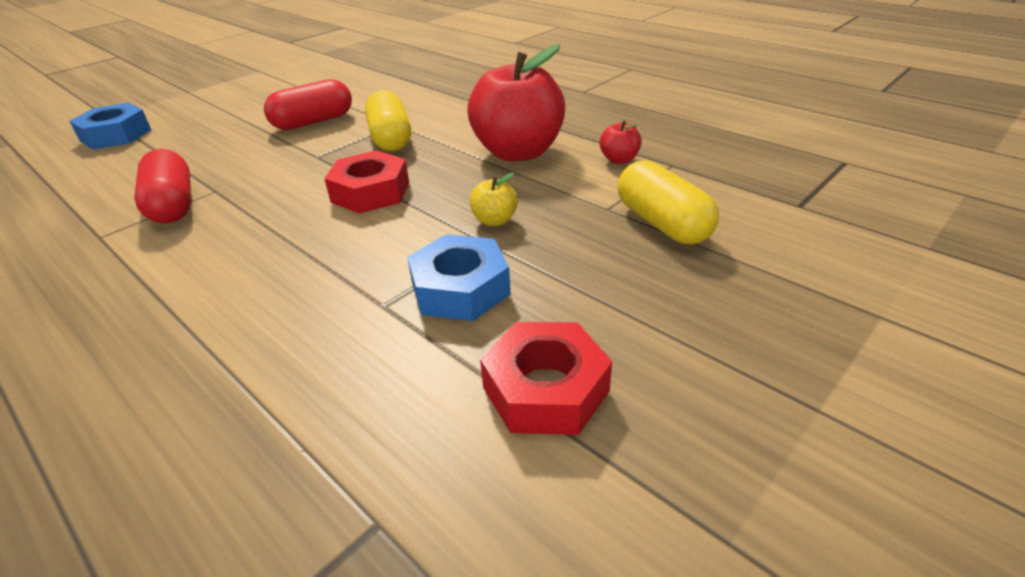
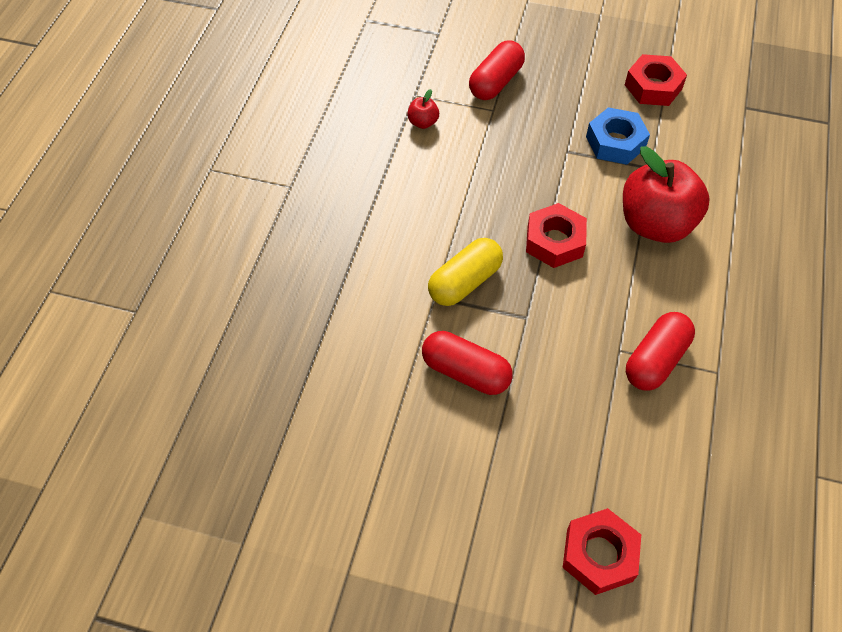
camera: 120 degrees left, 20 degrees up
(116, 135) = (599, 555): blue nut -> red nut
(494, 220) = (543, 156): yellow apple -> none
(518, 152) = (442, 183): red apple -> red apple (655, 224)
(662, 223) = (495, 82): yellow capsule -> red capsule

